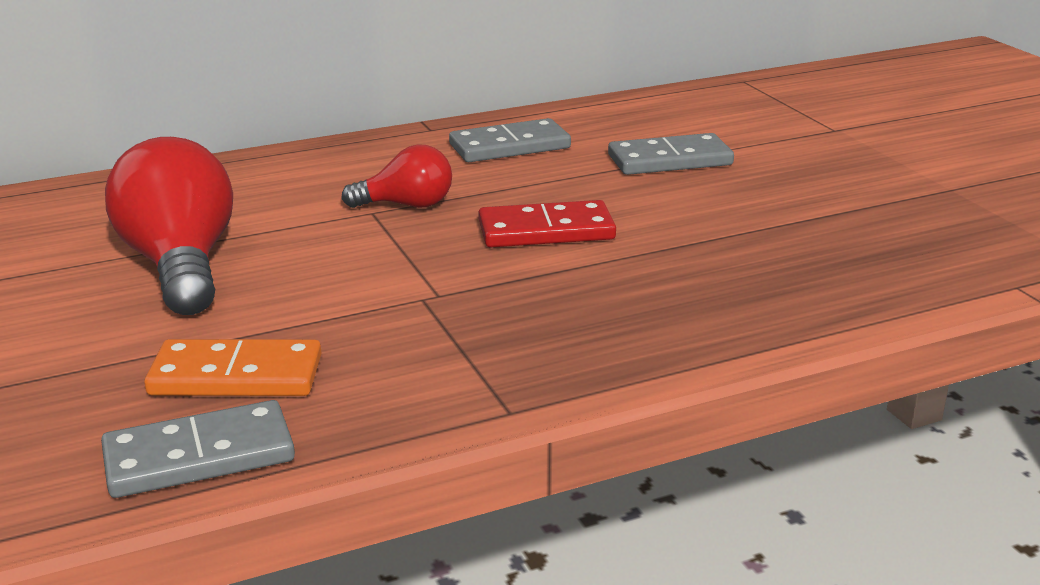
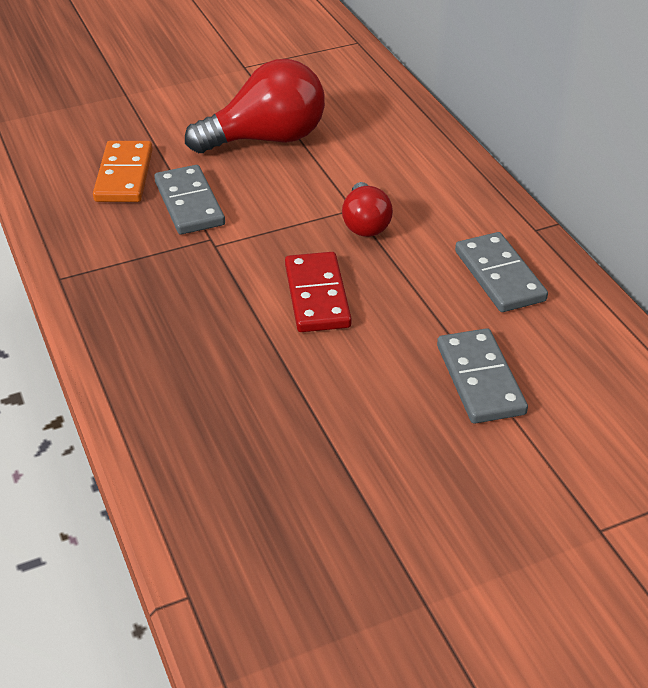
camera: 90 degrees right, 15 degrees up
(199, 456) = (46, 173): grey domino -> grey domino (189, 203)

